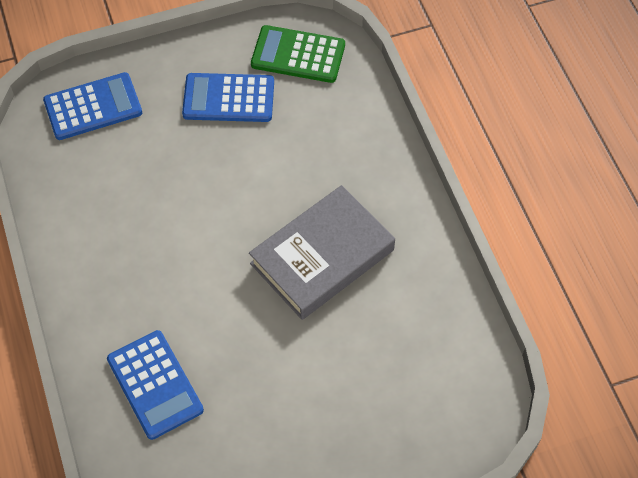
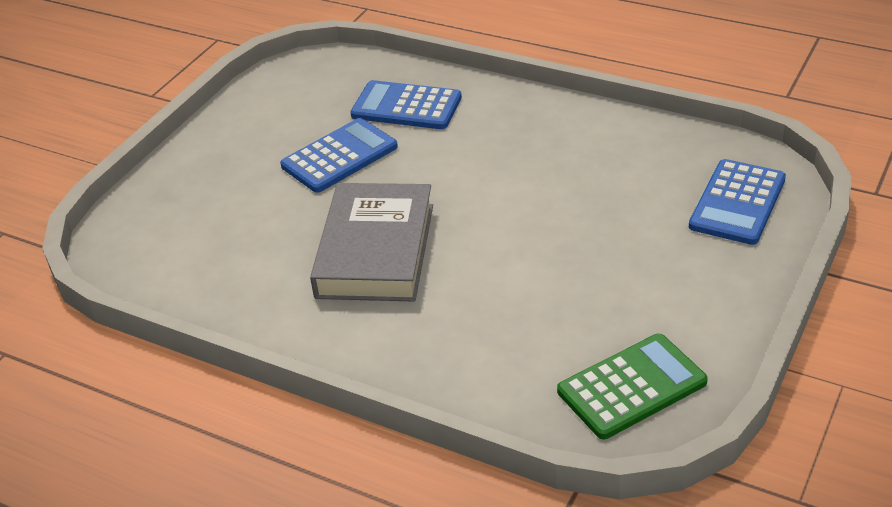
camera: 140 degrees right, 20 degrees down
(228, 98) = (635, 297): blue calculator -> blue calculator (339, 156)

